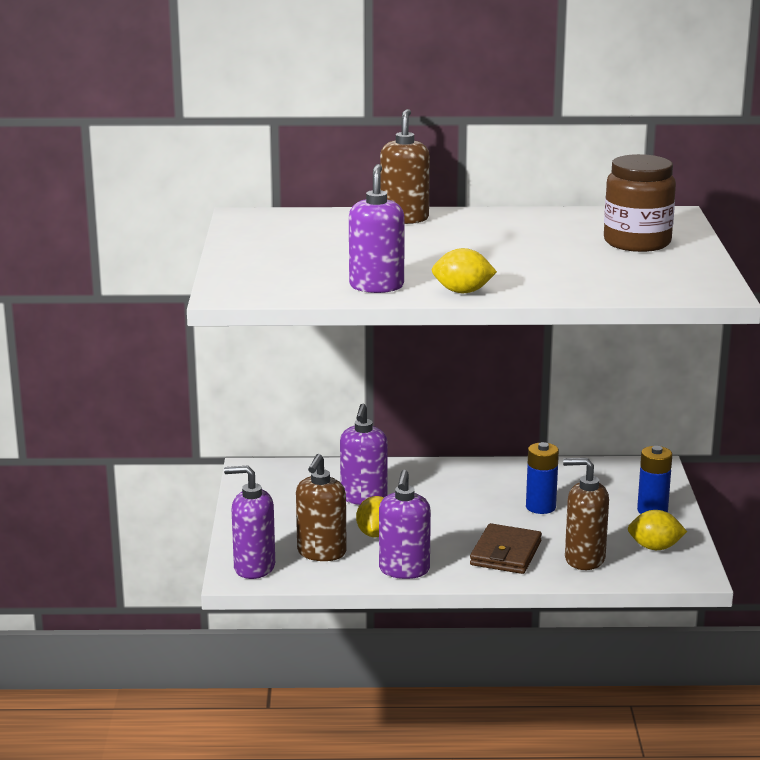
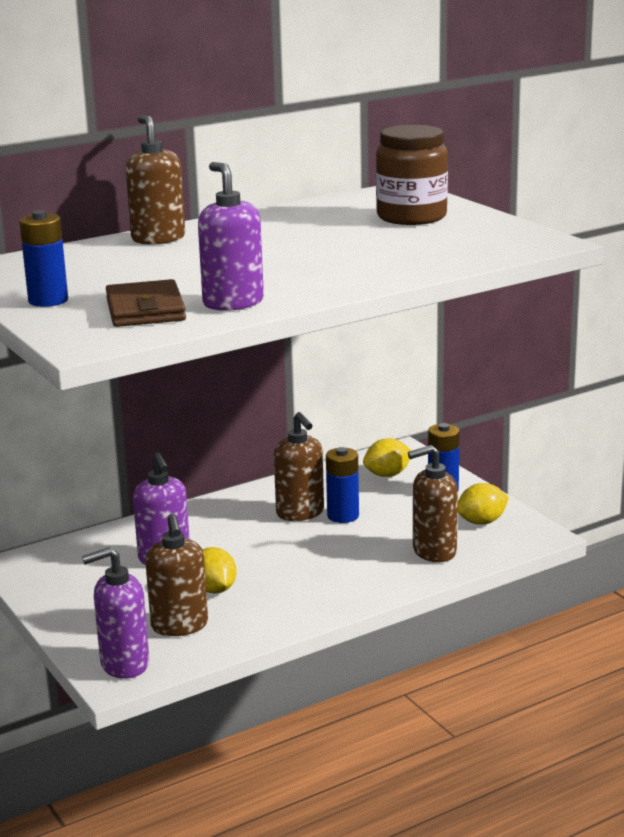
camera: 30 degrees left, 0 degrees up
(252, 253) = (48, 300): none -> blue battery
(404, 570) = (281, 616): purple soap dispenser -> none
(462, 292) = (326, 289): yellow lemon -> yellow lemon (387, 475)
(505, 553) = (359, 569): brown wallet -> brown wallet (145, 310)
(508, 494) = (300, 513): none -> brown soap dispenser

